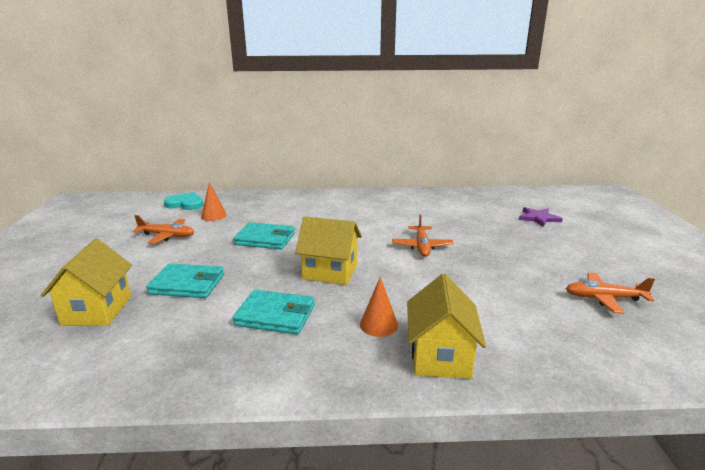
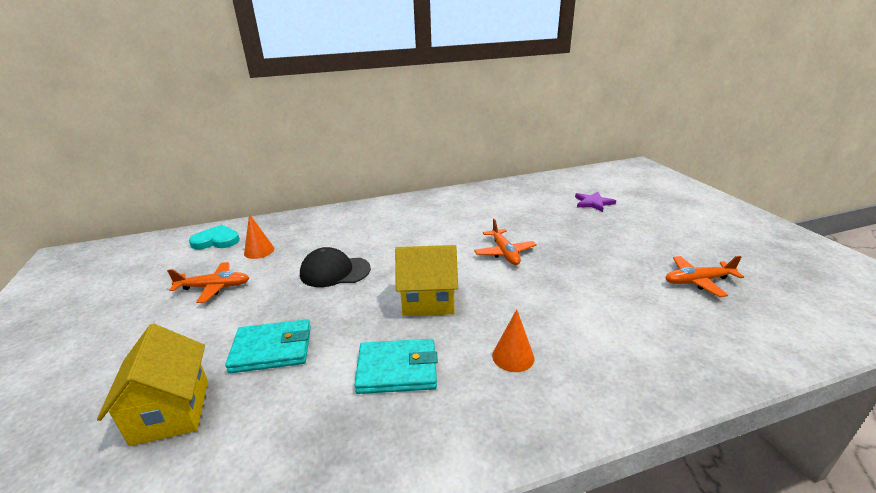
camera: 15 degrees left, 5 degrees up
(265, 239) = (335, 271): turquoise wallet -> black cap
(440, 356) = (594, 382): yellow house -> none

